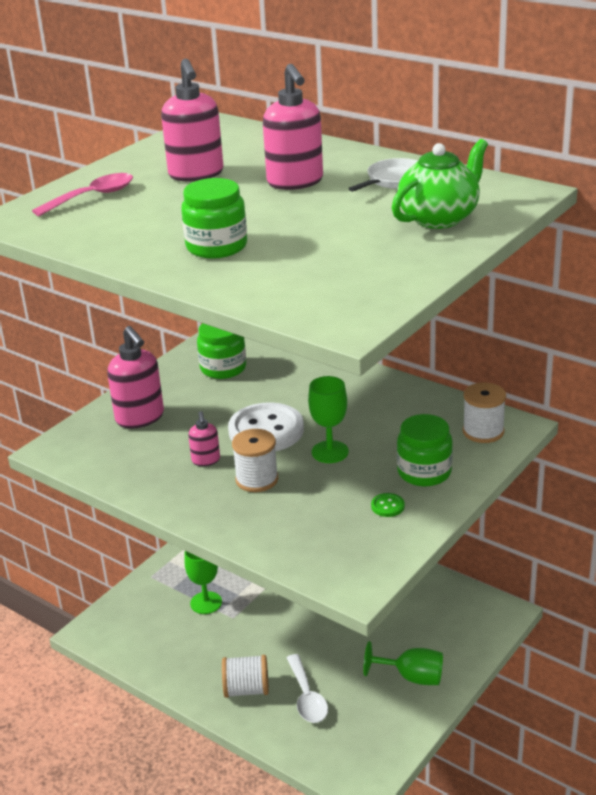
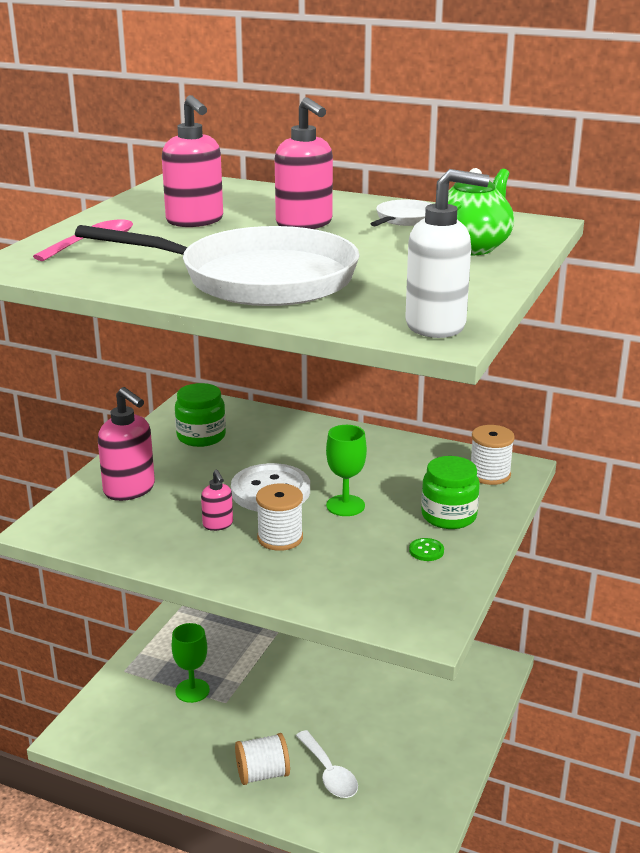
camera: 15 degrees left, 5 degrees down
(216, 246) = (258, 279): green jar -> white pan
(348, 311) = (436, 326): none -> white soap dispenser
(412, 677) = (430, 738): green goblet -> none

